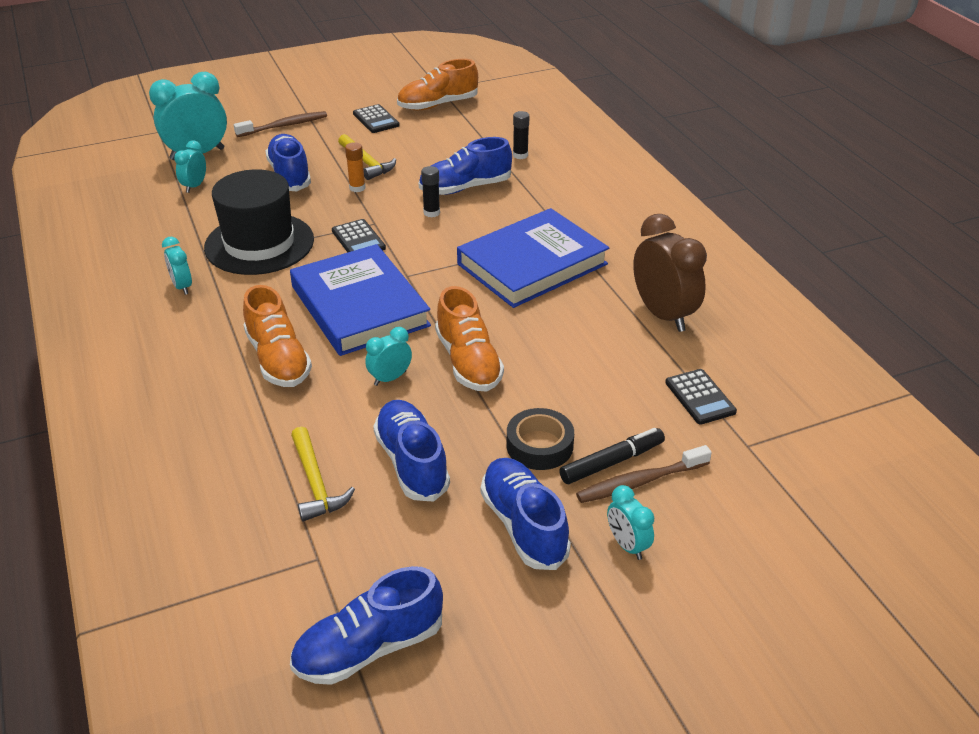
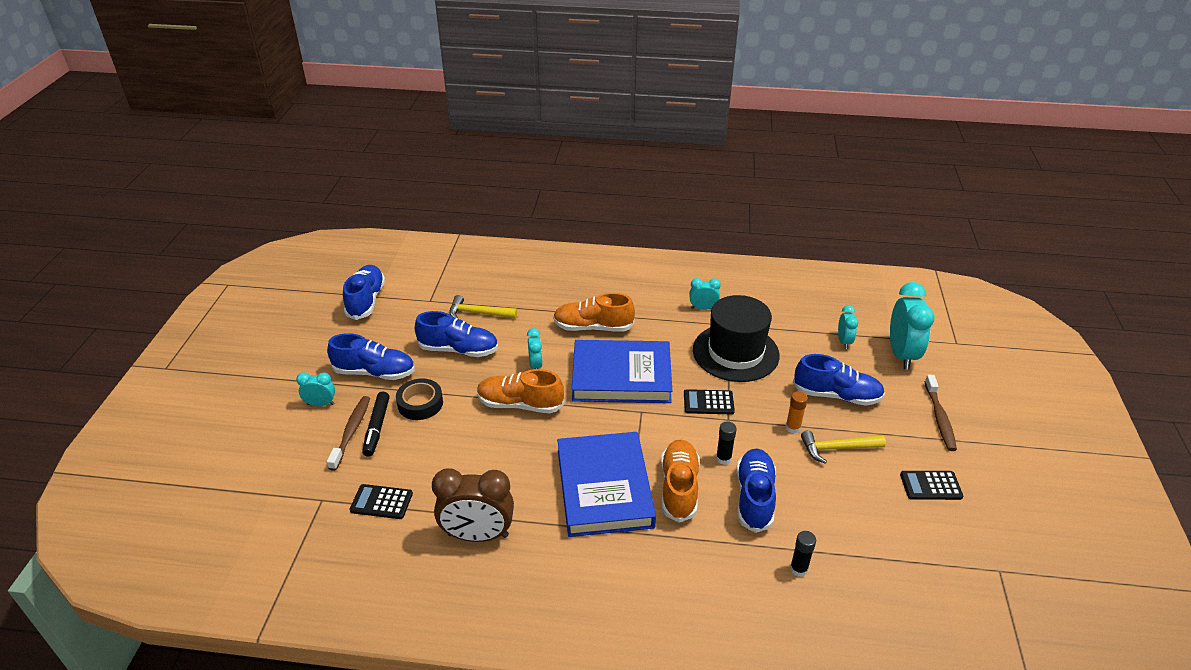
camera: 120 degrees right, 0 degrees up
(194, 186) = (844, 341): turquoise clock -> turquoise clock turned 45 degrees clockwise
(438, 105) = (952, 550): orange shoe -> orange shoe (679, 488)

